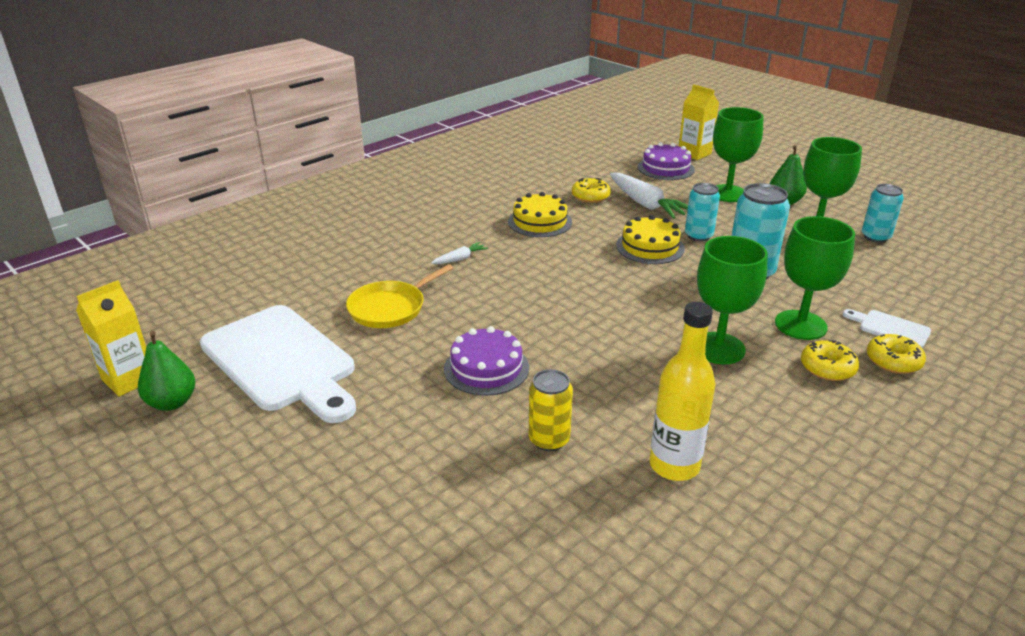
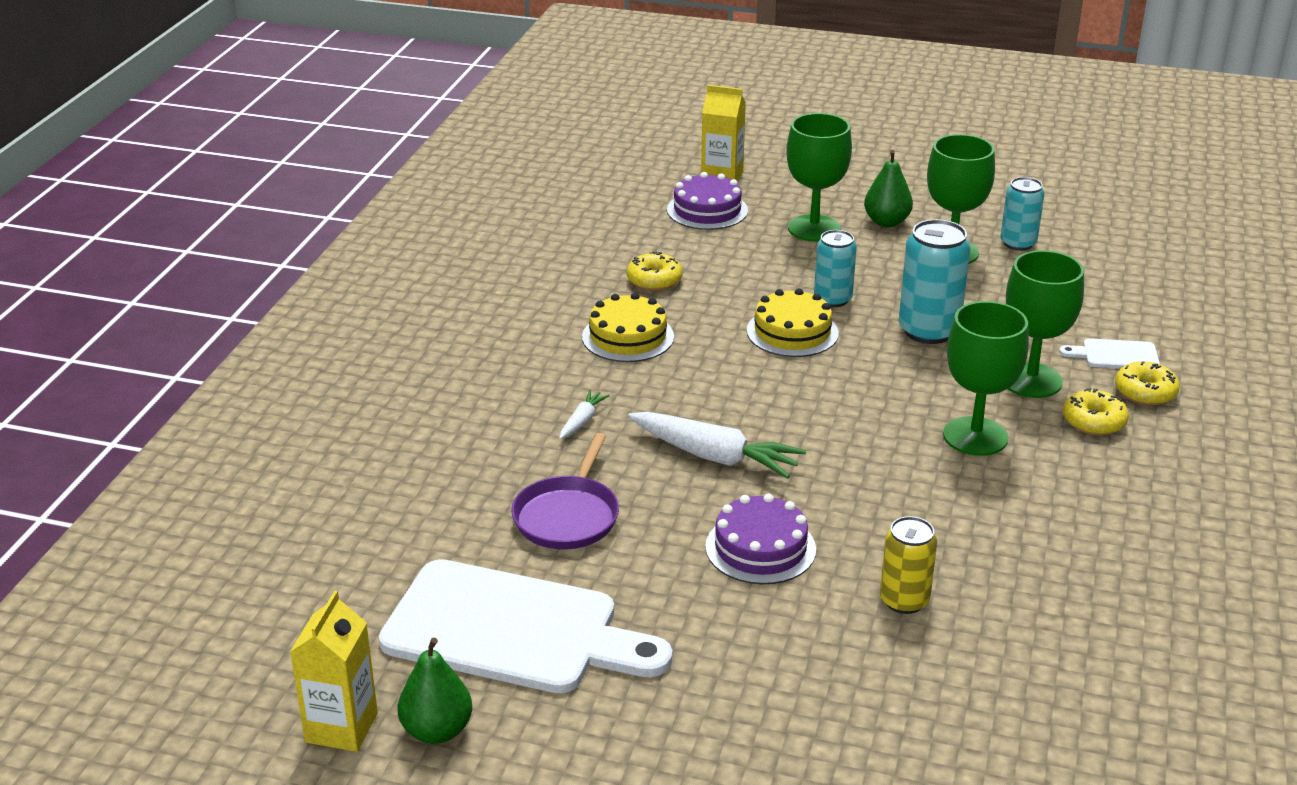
camera: 30 degrees left, 0 degrees up
(390, 308) = (568, 516): yellow pan -> purple pan
(646, 204) = (733, 272): white carrot -> white carrot (715, 456)
(674, 465) = (1043, 579): yellow bottle -> none

